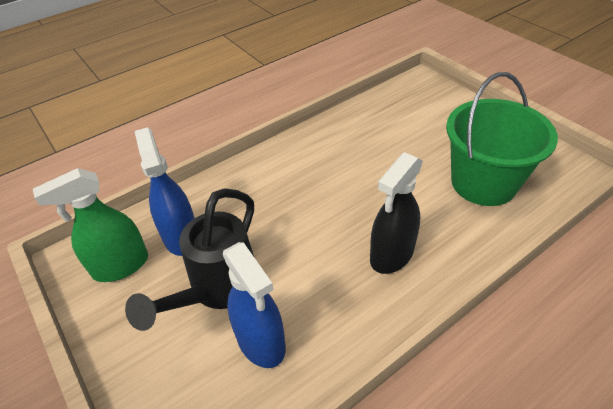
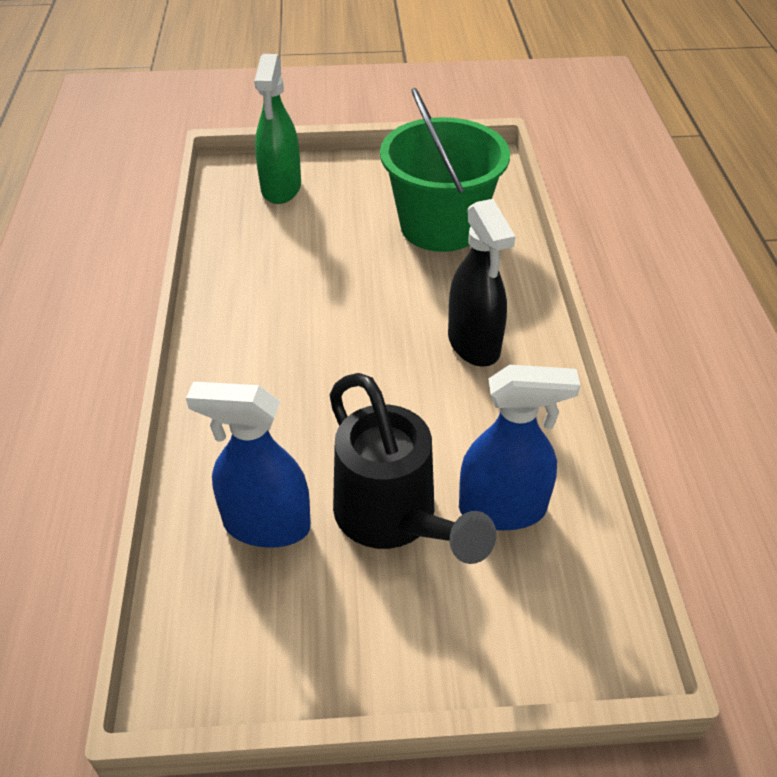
camera: 60 degrees left, 0 degrees up
(120, 266) = (256, 618): green spray bottle -> green spray bottle (281, 188)

